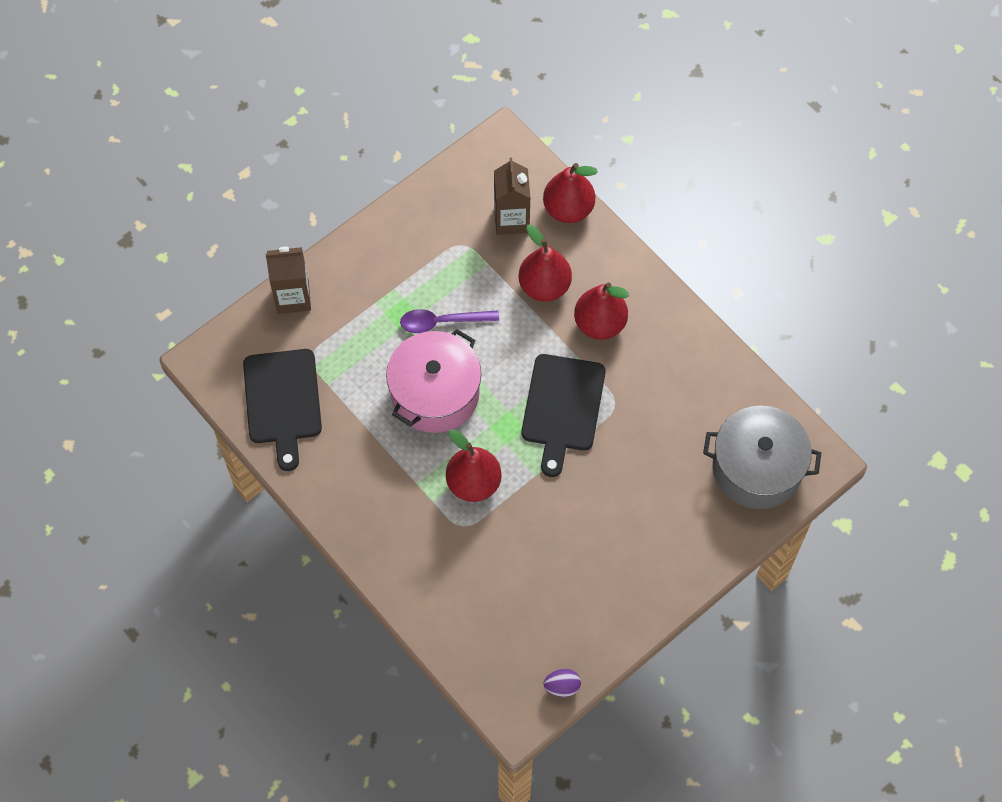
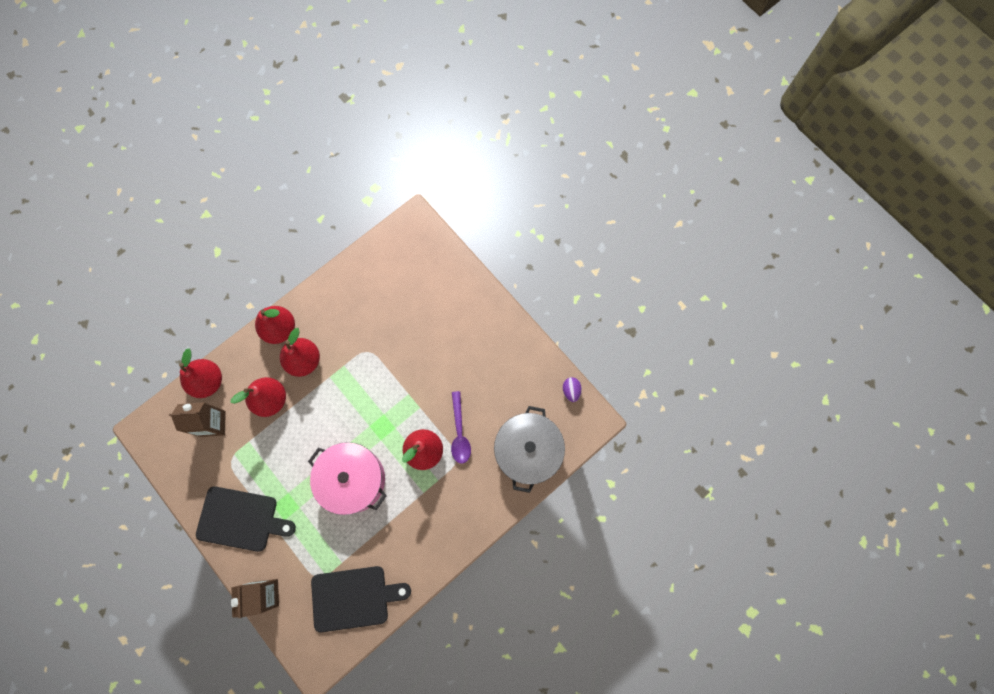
camera: 90 degrees left, 10 degrees up
(442, 322) = (295, 475): purple spoon -> purple spoon (459, 432)
(562, 407) = (368, 388): black cutting board -> black cutting board (241, 519)
(644, 290) = (280, 329): none -> red pear
(757, 468) = (418, 260): grey pot -> grey pot (528, 451)

